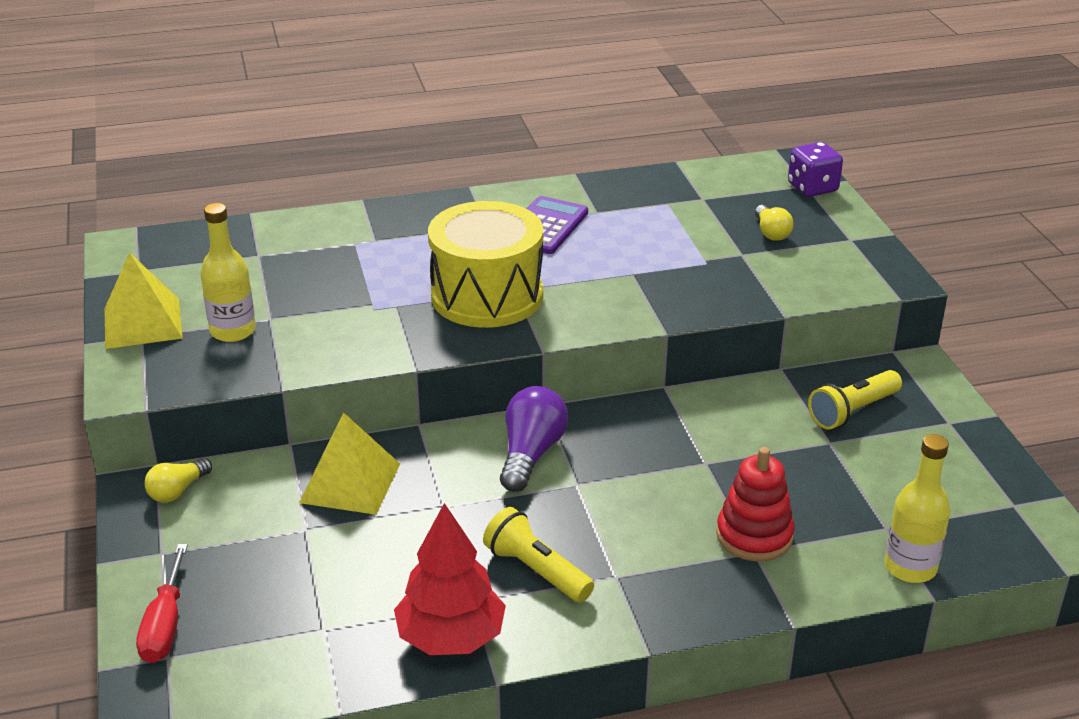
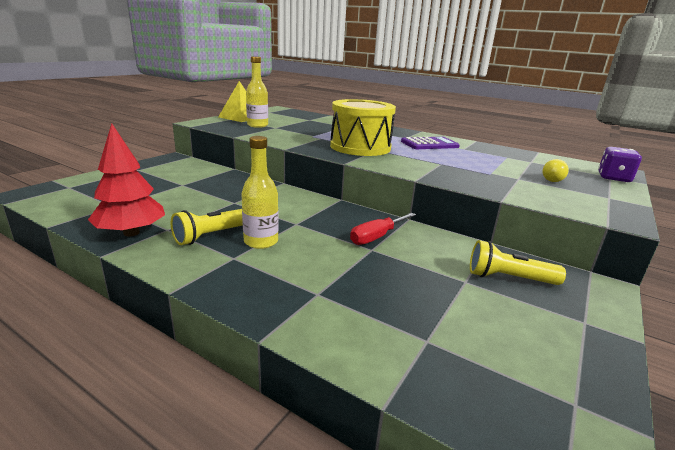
camera: 45 degrees right, 10 degrees down
(165, 625) = (90, 181): red screwdriver -> red screwdriver (377, 237)
(178, 491) = (180, 162): yellow light bulb -> none
(350, 483) = (224, 183): yellow pyramid -> none
(531, 454) = (300, 207): purple light bulb -> none
(536, 571) = (211, 235): yellow flashlight -> yellow flashlight turned 135 degrees counterclockwise
(754, 536) = (332, 288): red stacking toy -> none
(910, 567) = (402, 373): yellow bottle -> yellow bottle (261, 242)

